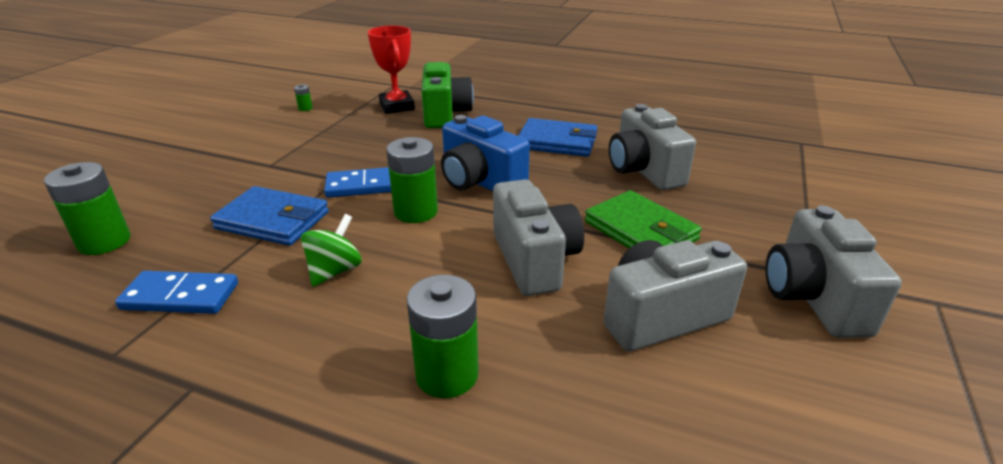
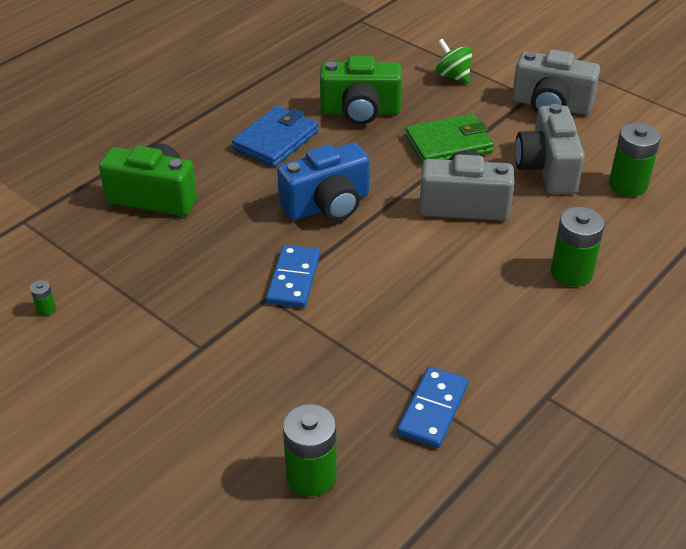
camera: 70 degrees left, 10 degrees up
(273, 220) = (330, 348): blue wallet -> none
(335, 271) = (433, 313): green spinning top -> green spinning top (453, 76)
(397, 106) = (102, 229): red trophy -> none
(416, 212) = (361, 253): green battery -> green battery (628, 185)
(644, 171) = (360, 111): grey camera -> green camera

